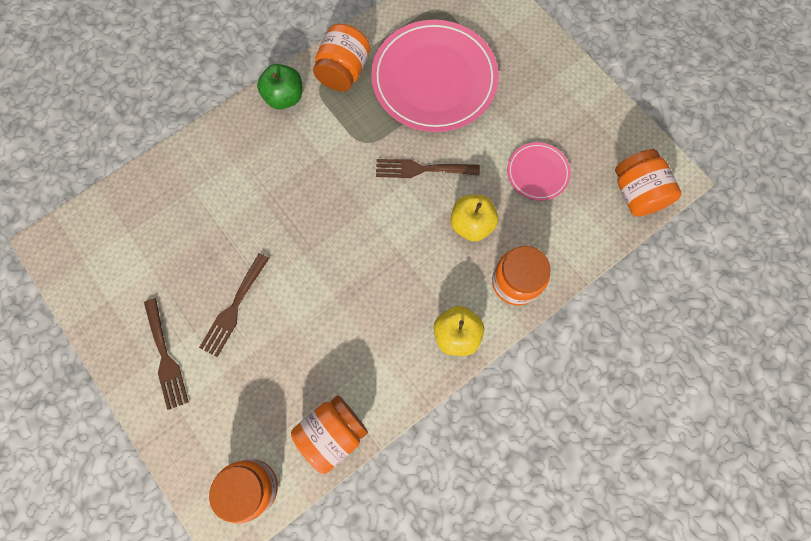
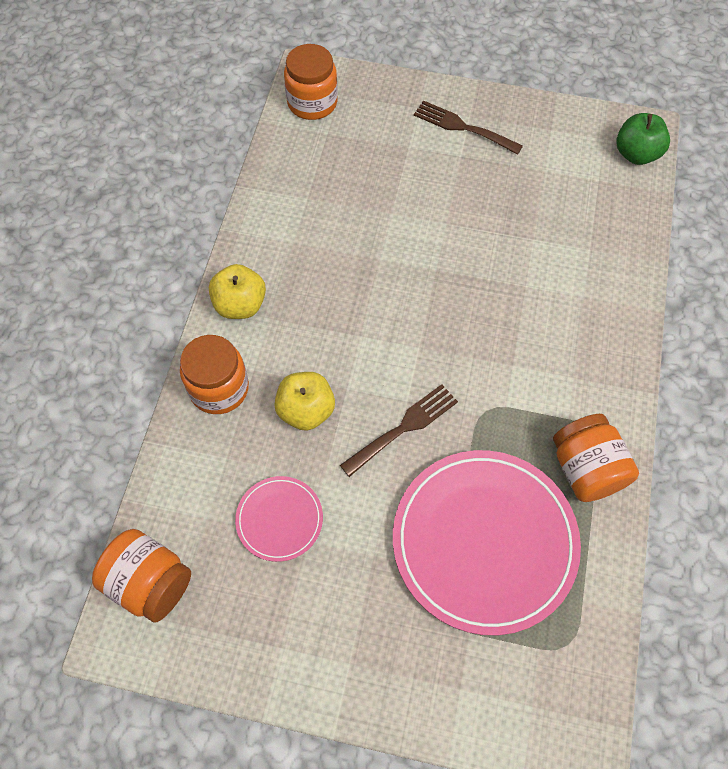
camera: 140 degrees right, 10 degrees down
(234, 308) = (449, 192): brown fork -> none
(284, 97) = (611, 393): green apple -> green apple (636, 154)
(332, 433) = (283, 169): orange jar -> none

